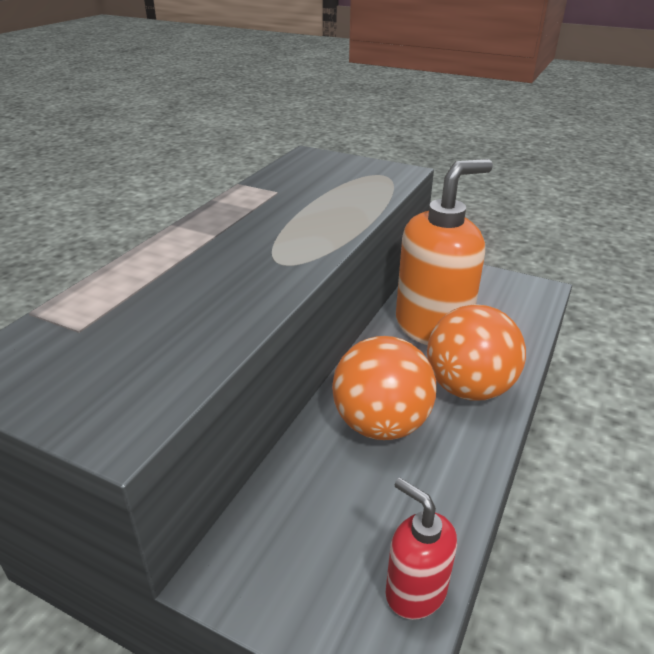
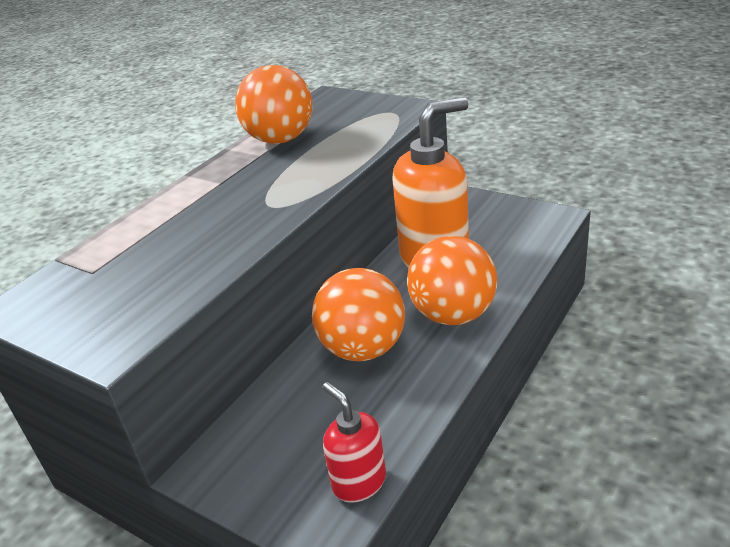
camera: 10 degrees right, 0 degrees up
(272, 194) = (280, 140): none -> orange ball

